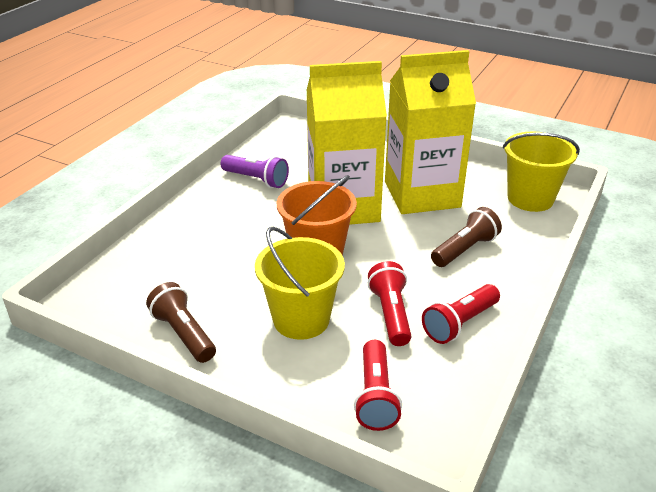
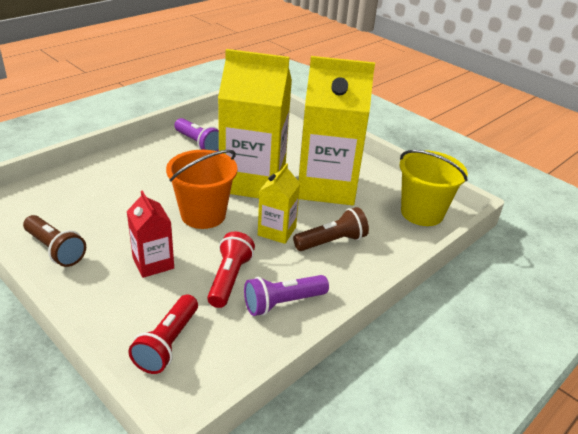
camera: 15 degrees right, 0 degrees up
(184, 334) = (55, 249): brown flashlight -> brown flashlight turned 150 degrees clockwise
(301, 319) = (153, 263): yellow bucket -> red carton
(404, 253) = (277, 231): none -> yellow carton
(460, 323) = (283, 303): red flashlight -> purple flashlight

